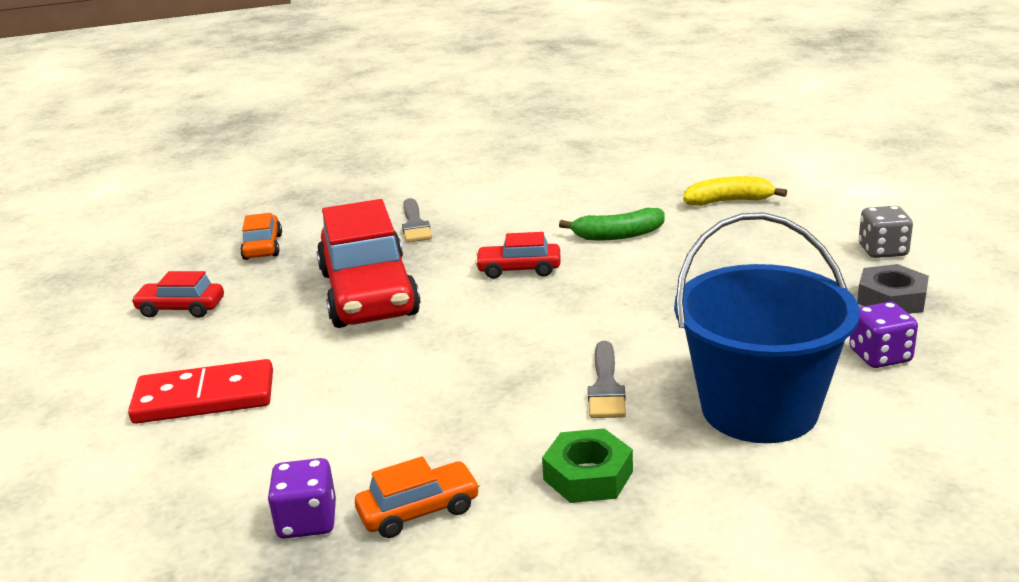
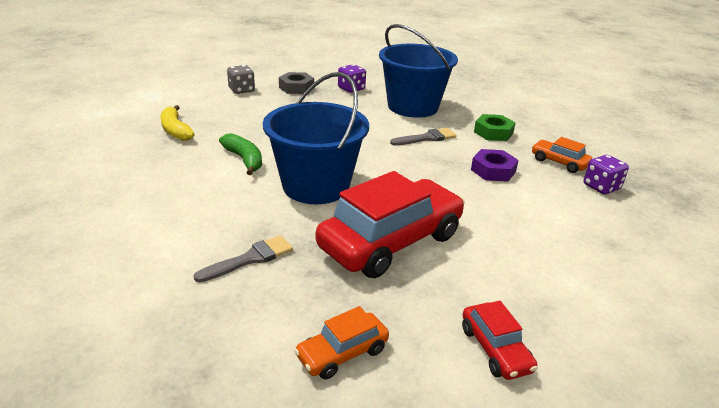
camera: 120 degrees left, 5 degrees up
(204, 397) = (573, 265): red domino -> none
(451, 418) = (493, 171): none -> purple nut
(519, 270) = (316, 186): red car -> blue bucket

